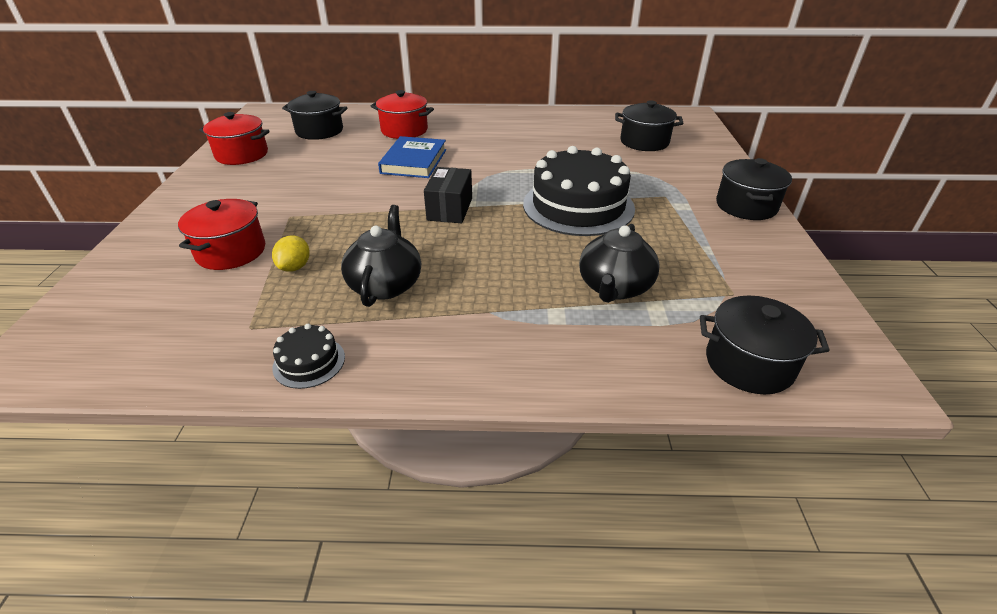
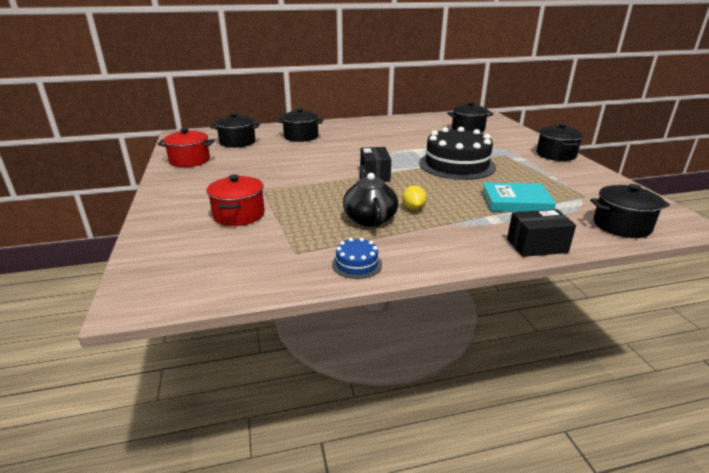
camera: 15 degrees left, 10 degrees down
(295, 267) = (296, 217): yellow lemon -> yellow lemon (413, 208)
(309, 362) = (357, 264): black cake -> blue cake
(404, 130) = (301, 137): red pot -> black pot
(414, 161) = (325, 153): blue book -> none
(582, 378) = (537, 246): none -> black box
(614, 287) = (515, 201): black teapot -> turquoise book

